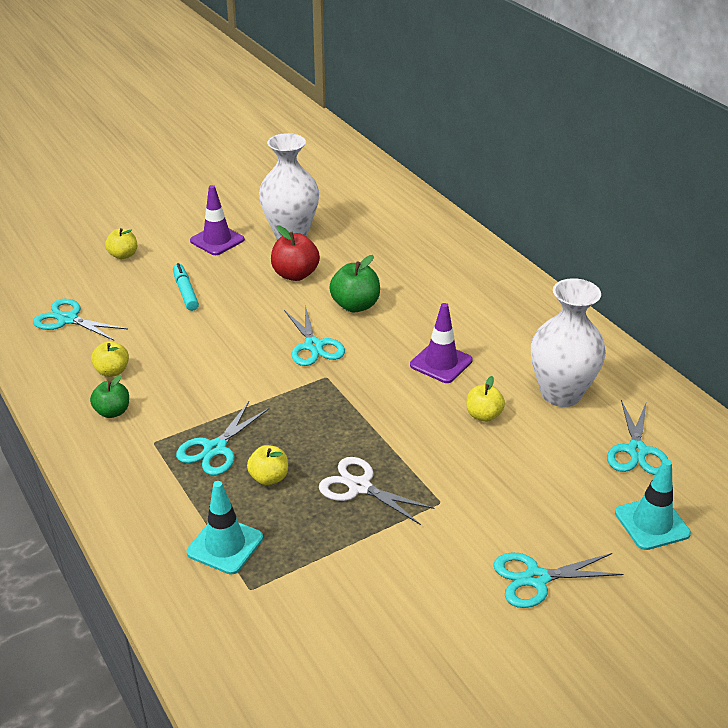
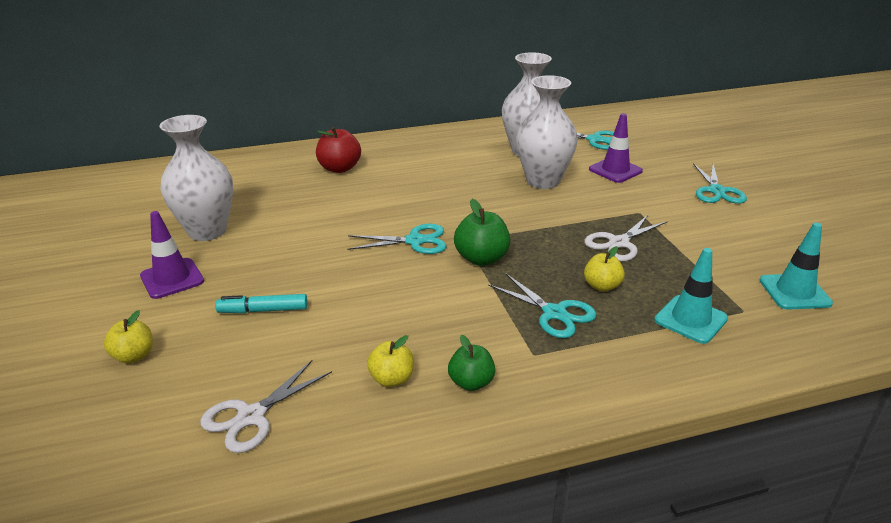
camera: 75 degrees left, 5 degrees down
(68, 319) = (251, 416): turquoise scissors -> white scissors
(295, 274) = (286, 237): red apple -> red apple (339, 168)
(355, 305) = (364, 212): green apple -> green apple (481, 258)
(441, 363) = (470, 187): purple traffic cone -> purple traffic cone (615, 170)
(483, 415) = (543, 181): yellow apple -> white vase
(652, 523) = (663, 148): turquoise traffic cone -> turquoise traffic cone (794, 292)

